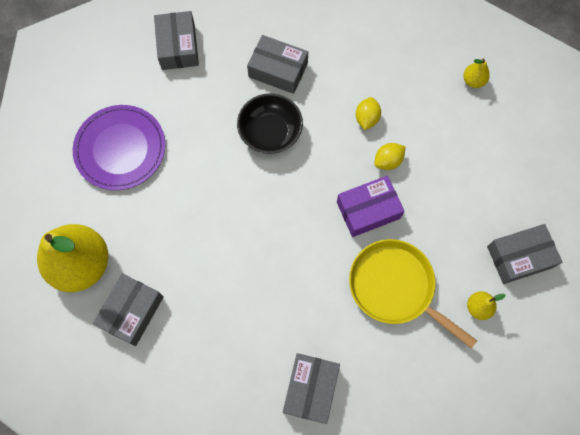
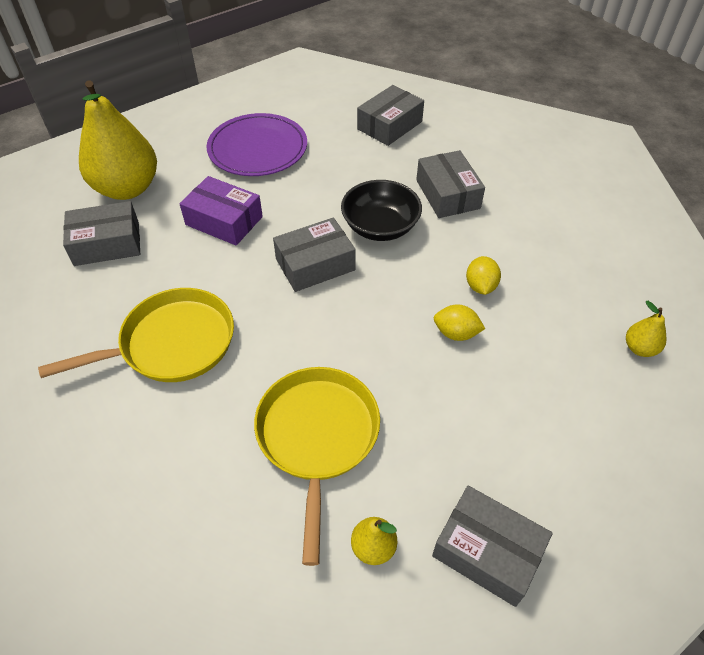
camera: 50 degrees right, 20 degrees down
(262, 323) = (172, 343): none -> yellow pan
(310, 389) = (127, 434): grey box -> grey box (315, 264)
(366, 118) = (480, 286): yellow lemon -> yellow lemon turned 60 degrees counterclockwise
(368, 210) = (383, 352): purple box -> purple box (224, 221)

